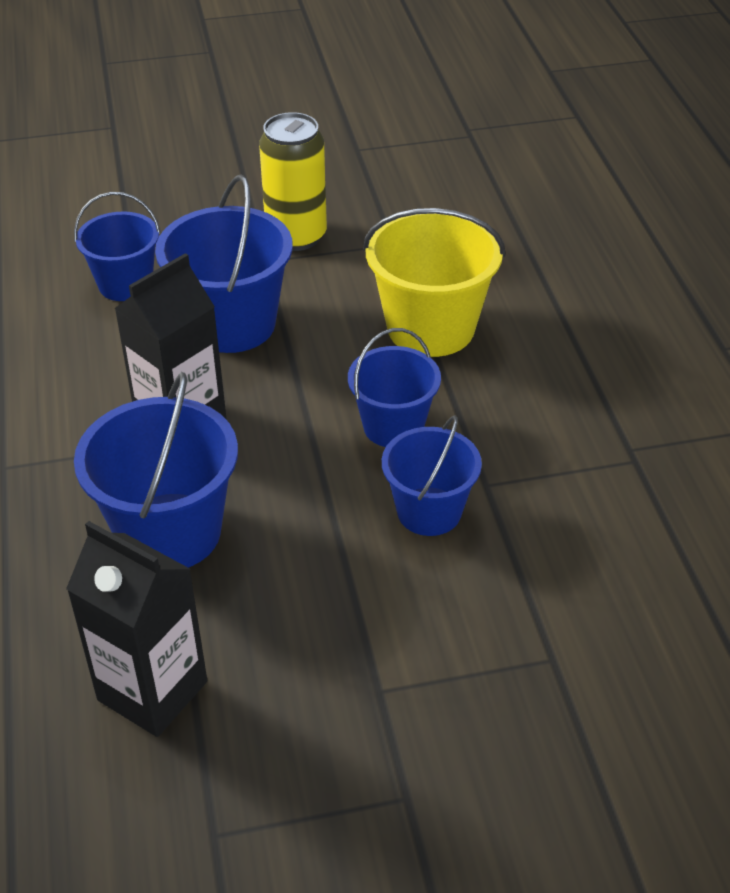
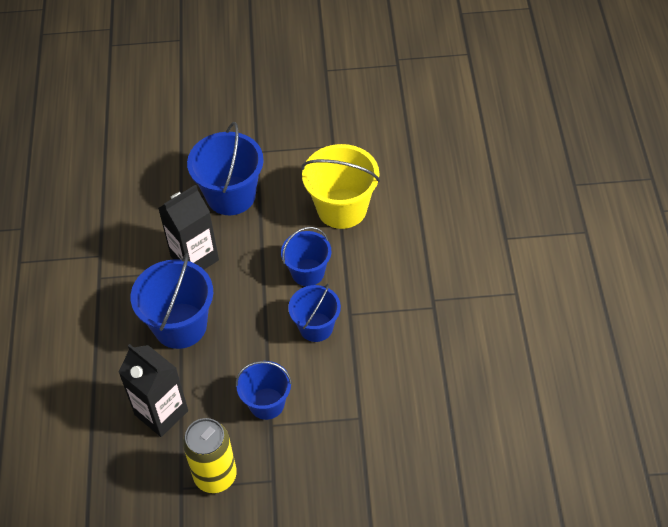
camera: 10 degrees right, 10 degrees up
(125, 284) = (175, 162): blue bucket -> blue bucket (266, 403)
(296, 236) = (277, 135): yellow can -> yellow can (215, 476)

